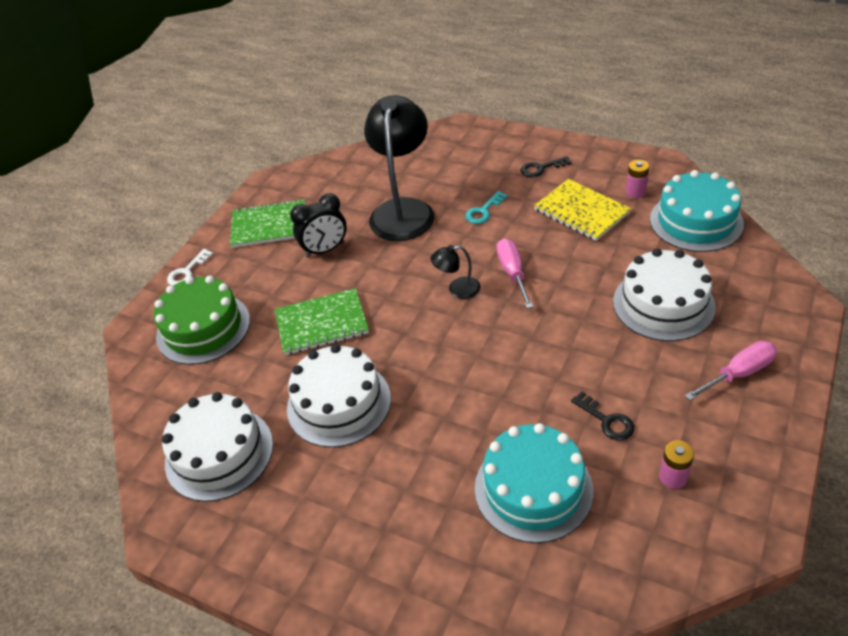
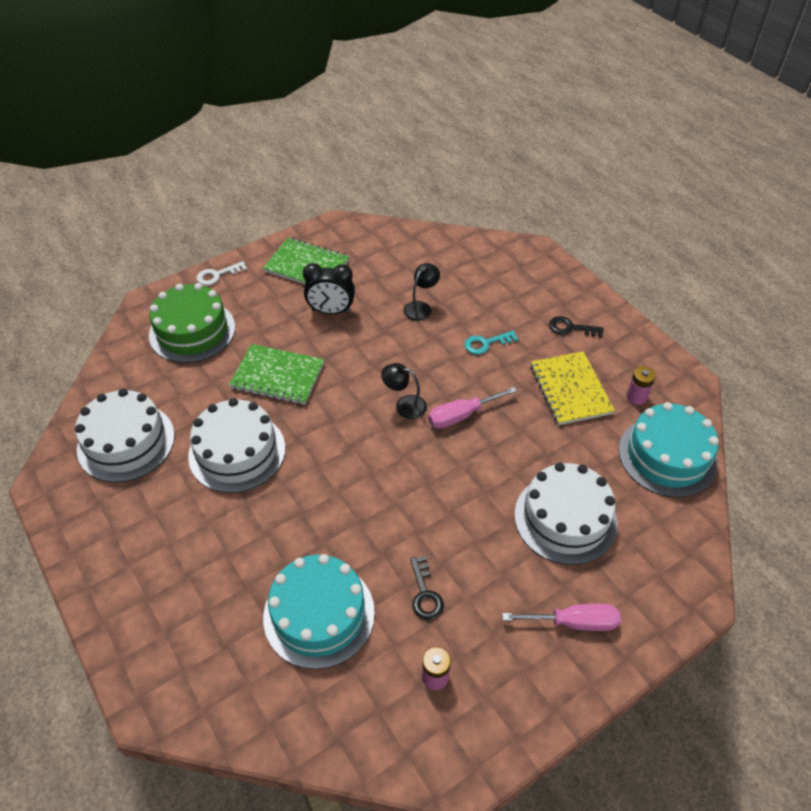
camera: 25 degrees right, 5 degrees up
(403, 210) = (421, 307): black lamp -> black lamp, size x0.43
(512, 273) = (461, 415): pink screwdriver -> pink screwdriver turned 135 degrees counterclockwise

